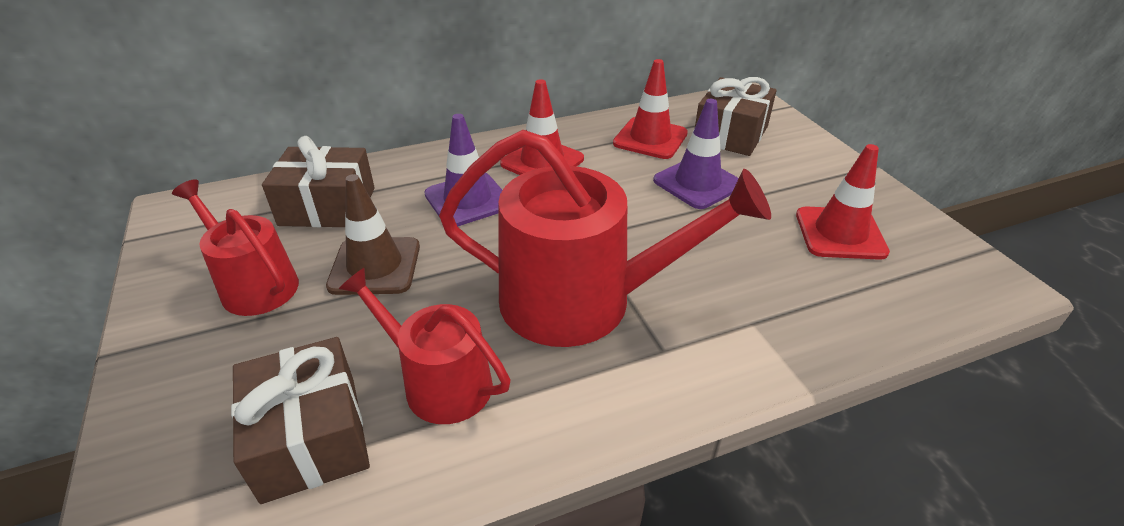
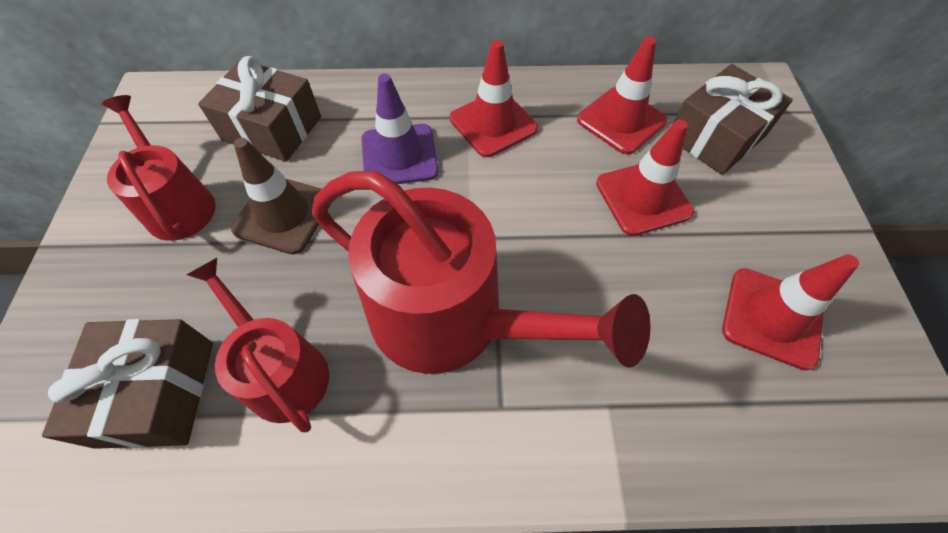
camera: 20 degrees right, 20 degrees up
(697, 183) = (643, 198): purple traffic cone -> red traffic cone

